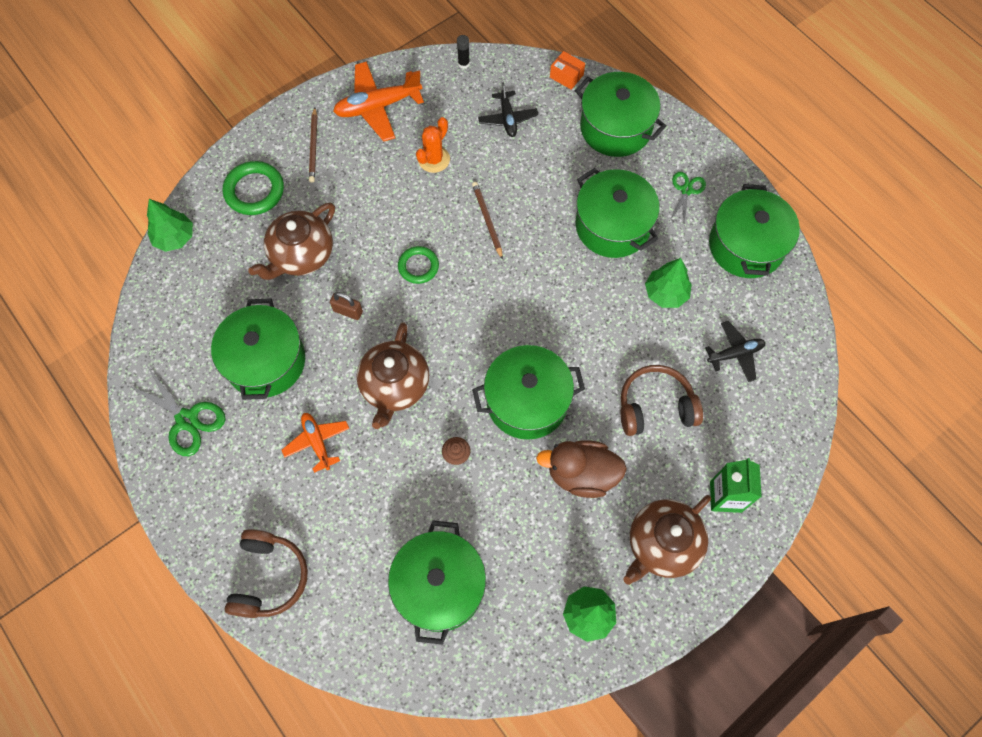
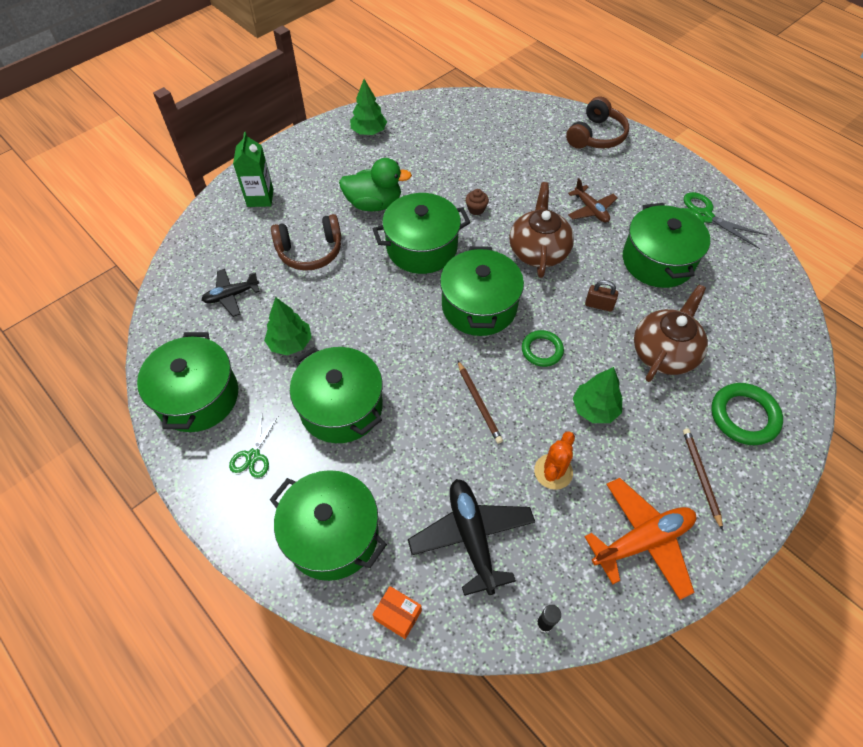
camera: 175 degrees right, 10 degrees down
(175, 238) = (800, 359): green tree -> green tree (594, 409)
(269, 577) = (596, 136): brown headphones -> brown headphones turned 150 degrees counterclockwise
(317, 442) = (591, 210): orange plane -> brown plane
(439, 586) = (475, 139): green pot -> green pot (479, 306)
(507, 119) = (471, 537): black plane -> black plane, size x1.64
(581, 474) = (374, 204): brown duck -> green duck
(662, 544) = (313, 169): brown teapot -> none

